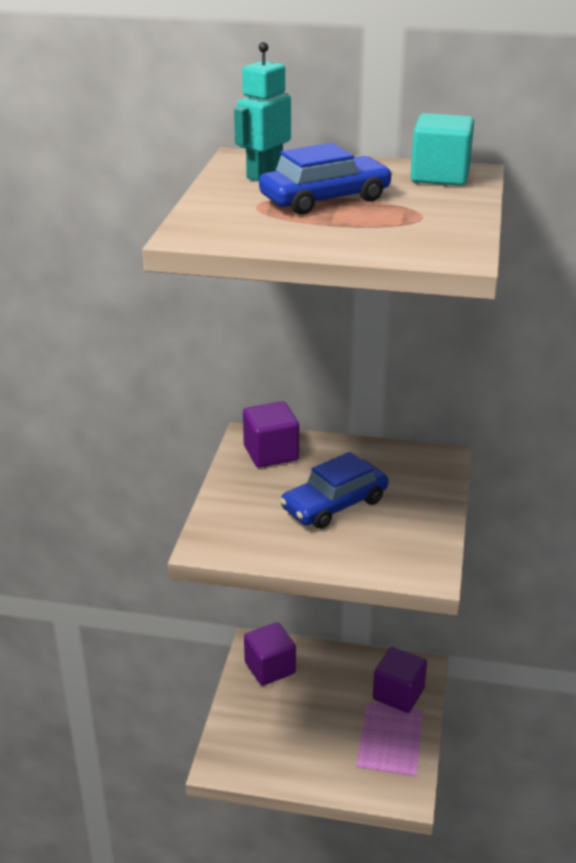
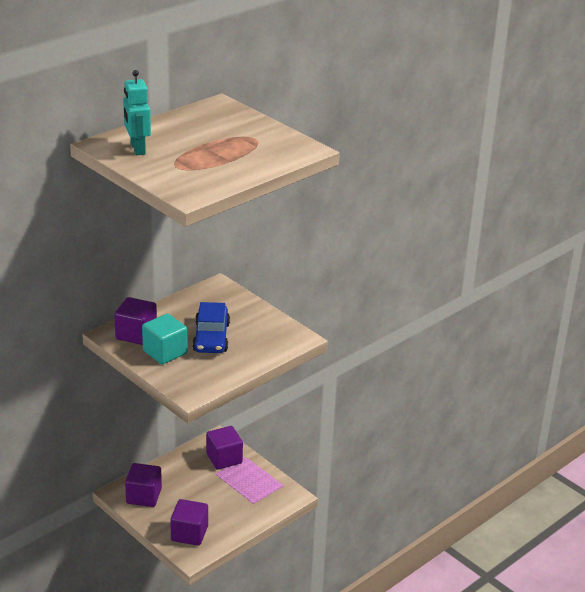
camera: 55 degrees left, 0 degrees up
(250, 741) = (189, 533): none -> purple cube
(325, 199) = (198, 149): blue car -> none
(440, 176) = (213, 112): turquoise cube -> turquoise cube (165, 352)

